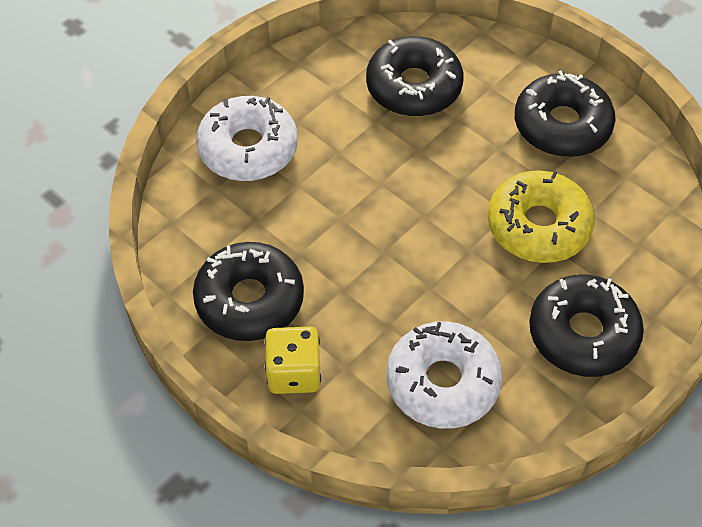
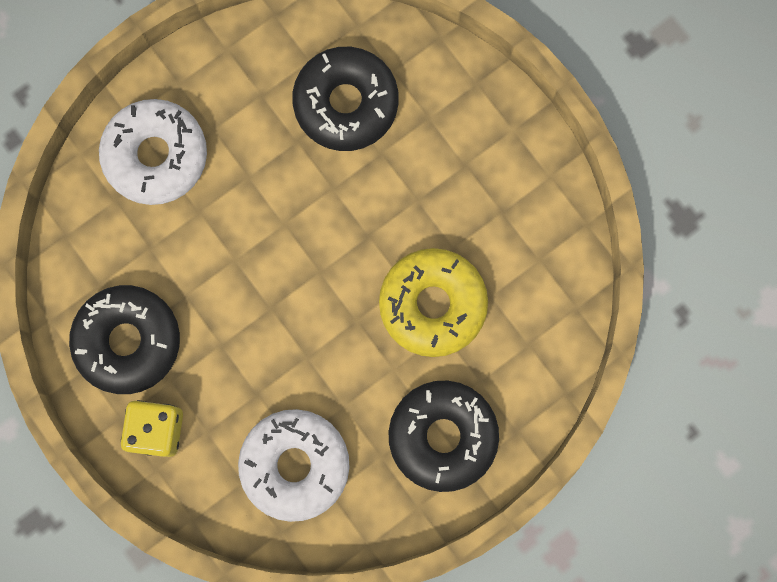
camera: 10 degrees right, 25 degrees up
(562, 125) = (491, 182): black donut -> none

